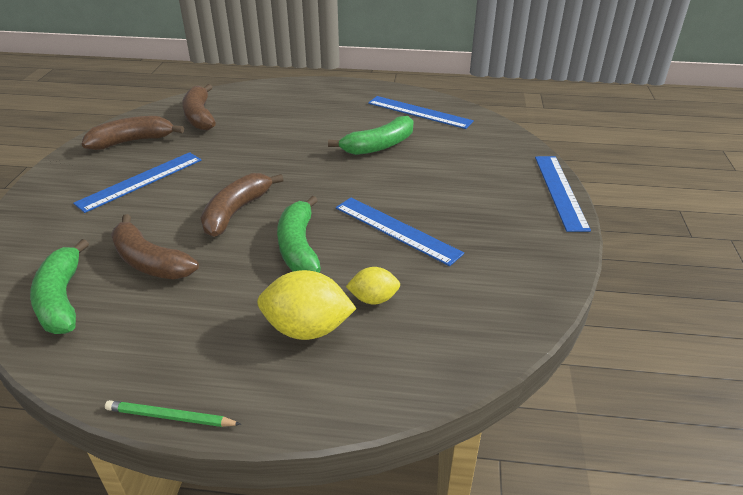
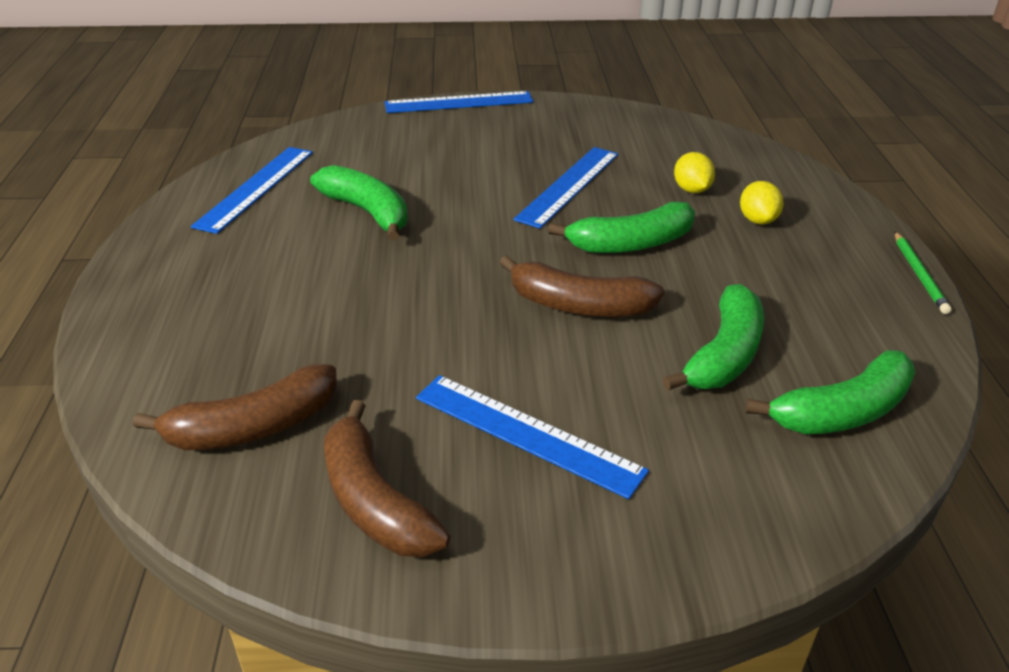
camera: 100 degrees left, 0 degrees up
(150, 262) = (724, 354): brown banana -> green banana
(307, 329) = (757, 220): yellow lemon -> yellow lemon, size x0.58

